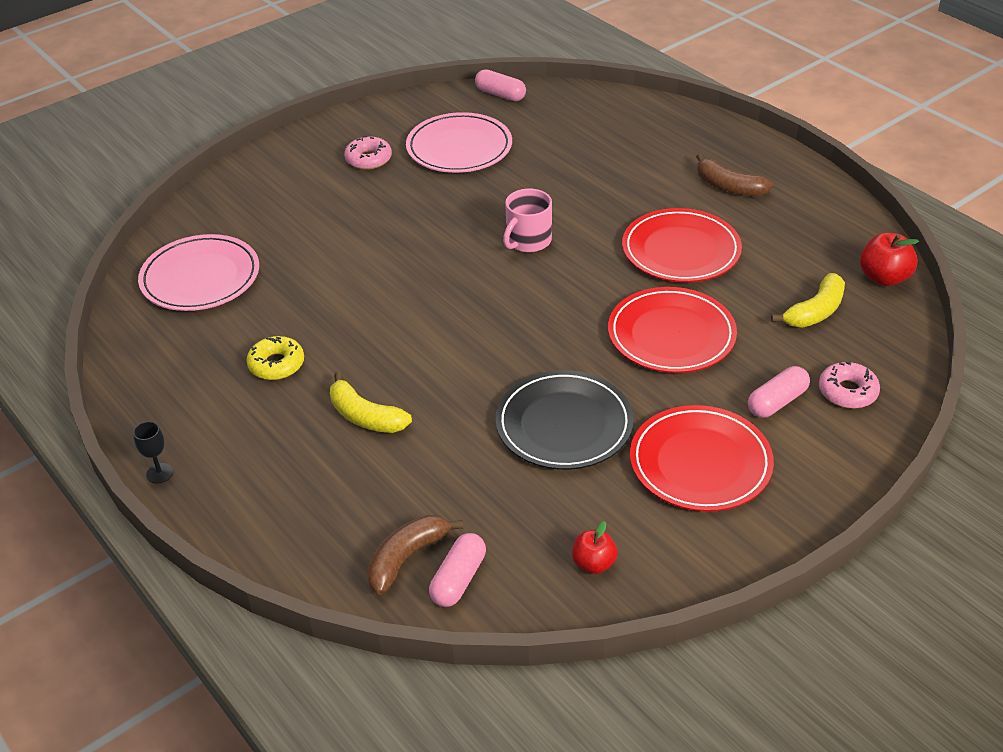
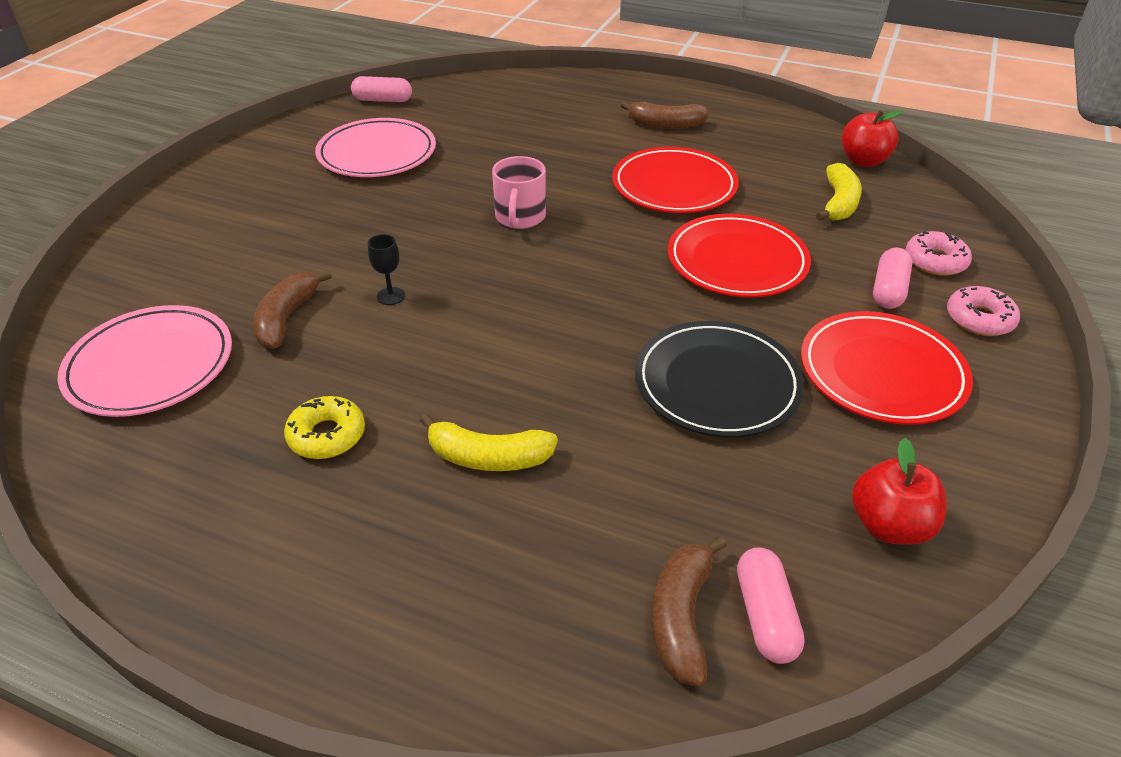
camera: 30 degrees left, 0 degrees up
(159, 473) = (252, 647): black goblet -> black goblet (391, 296)
(303, 271) = (286, 318): none -> brown banana
(368, 159) = (283, 186): pink donut -> pink donut (979, 319)
(594, 563) = (889, 525): red apple -> red apple, size x1.50

